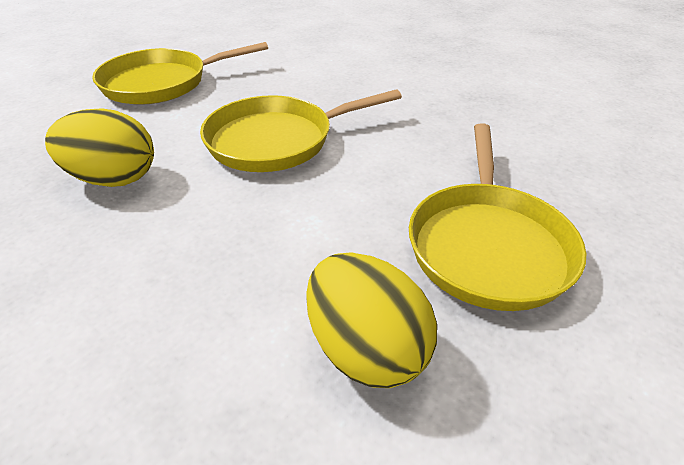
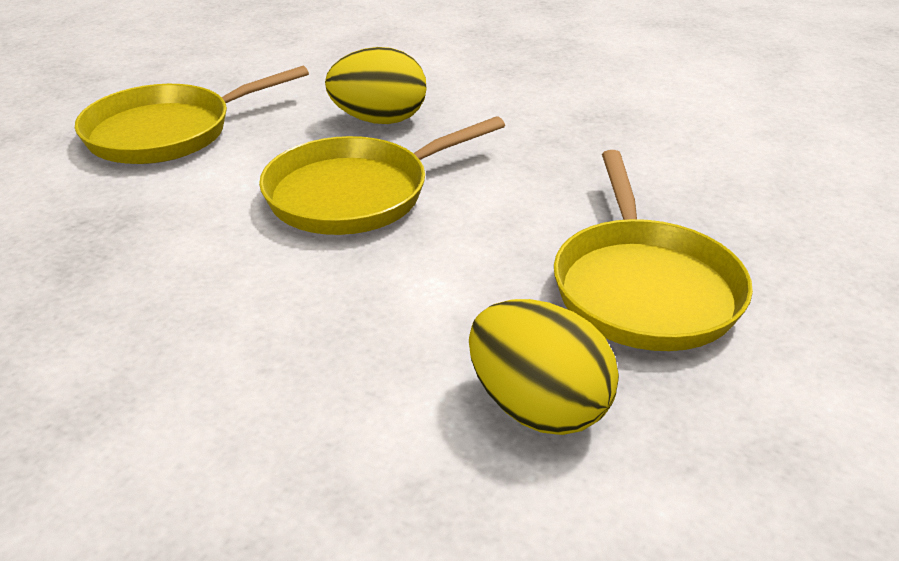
camera: 10 degrees left, 5 degrees down
(114, 179) = (161, 261): yellow egg -> yellow egg (379, 120)

